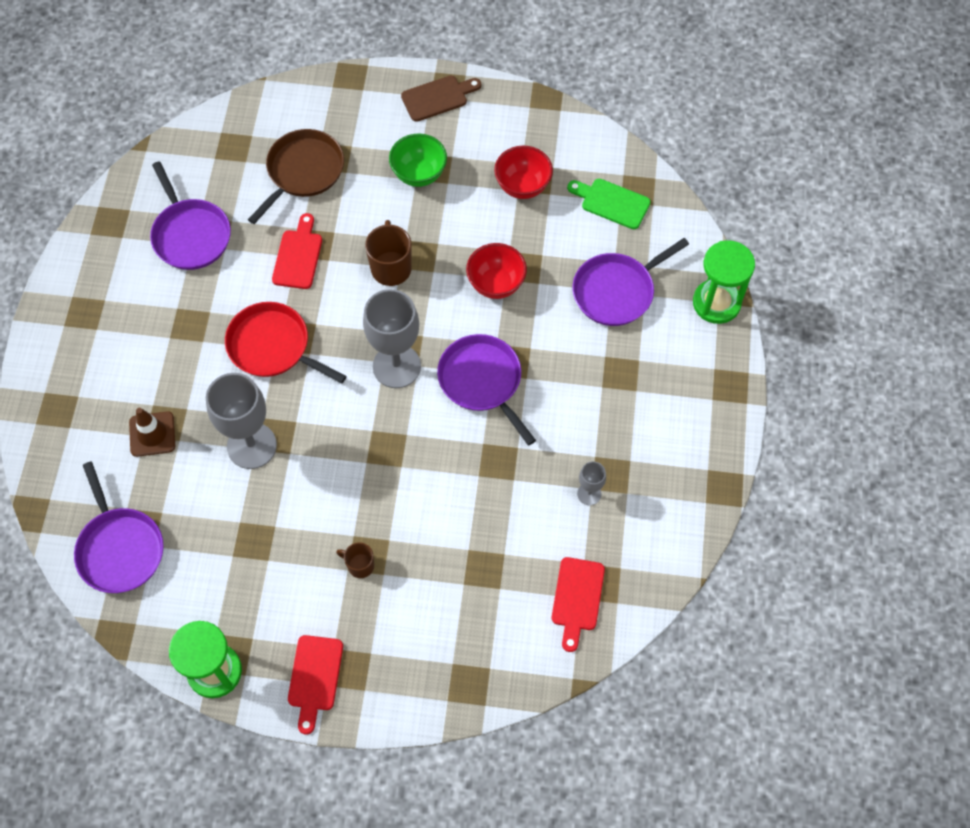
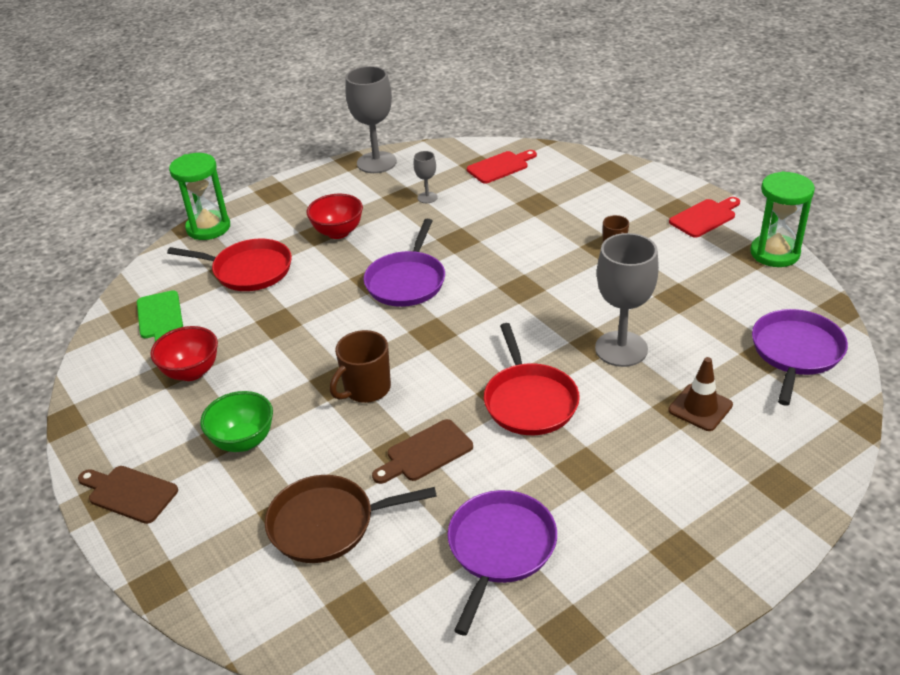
camera: 130 degrees left, 25 degrees down
(298, 256) = (425, 453): red cutting board -> brown cutting board
(396, 366) = (451, 326): grey goblet -> grey goblet (376, 162)
(496, 284) = (312, 326): red bowl -> red bowl (338, 232)
(616, 291) = (248, 270): purple pan -> red pan

